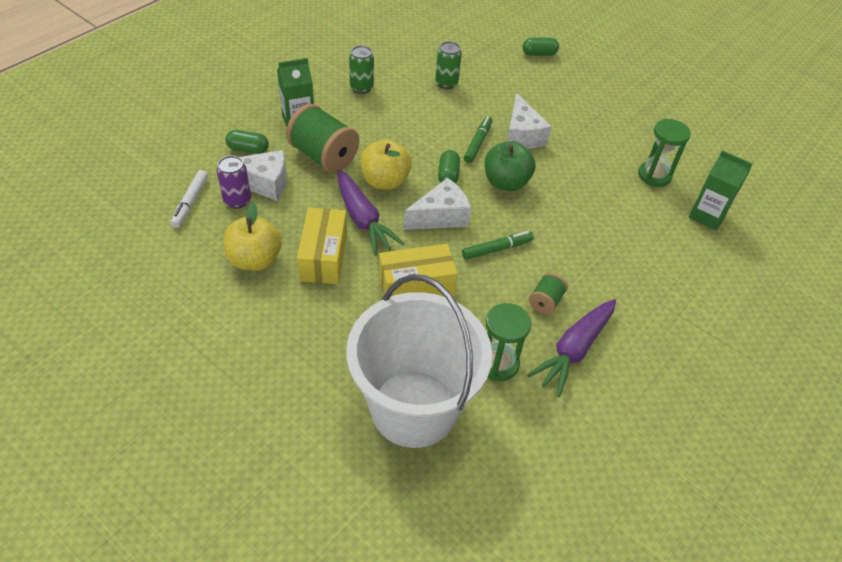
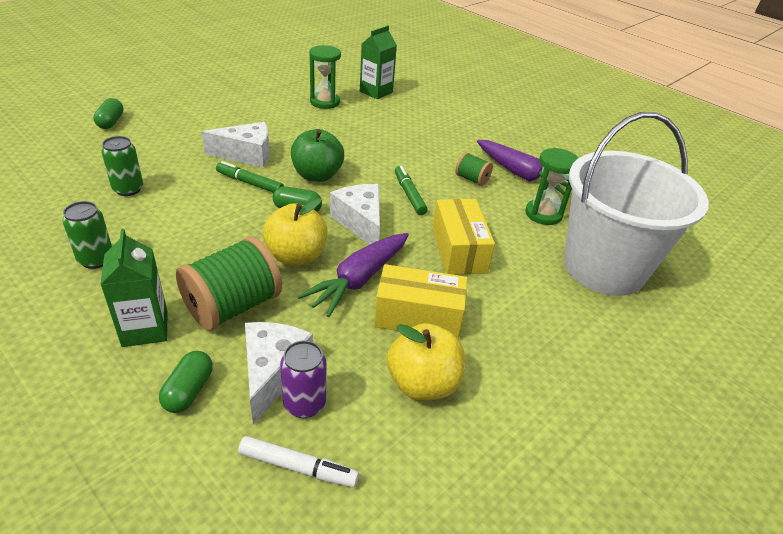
camera: 85 degrees left, 10 degrees down
(363, 219) = (359, 280): purple carrot -> purple carrot turned 150 degrees clockwise

